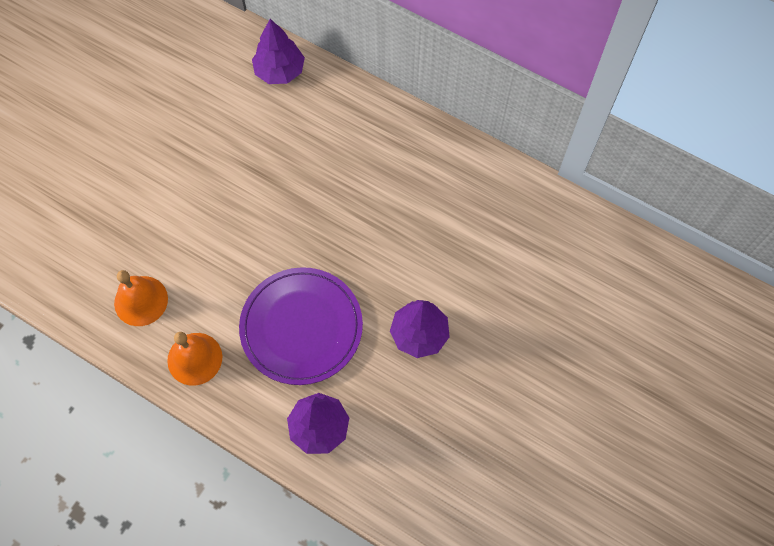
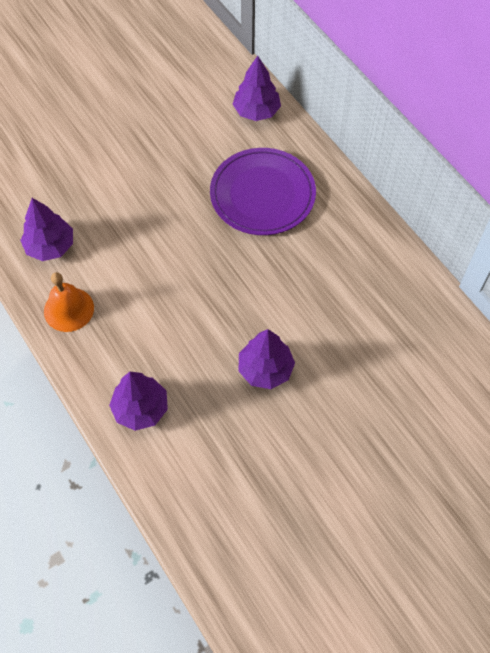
camera: 25 degrees right, 5 degrees down
(141, 301) = (50, 246): orange bell -> purple tree
(301, 327) = (168, 321): purple plate -> purple plate (262, 194)

